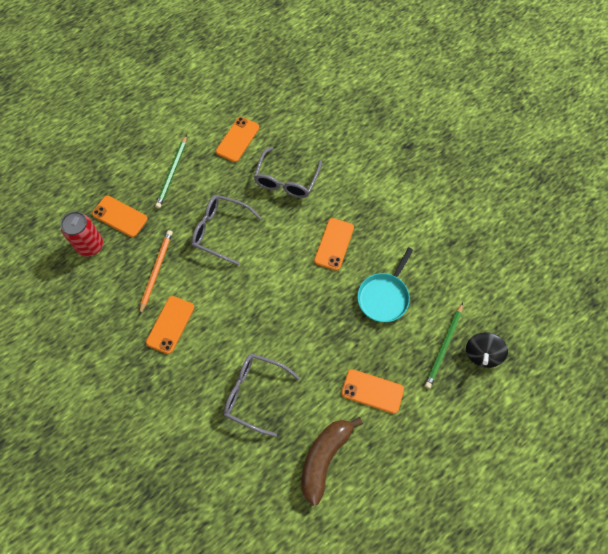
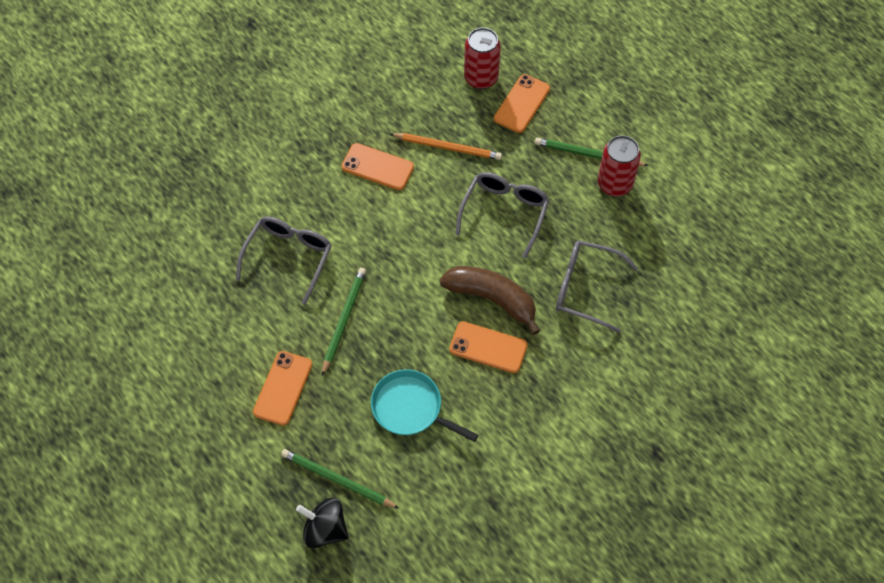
camera: 90 degrees right, 5 degrees down
(200, 158) = (614, 184): none -> red can
(237, 139) = (648, 227): orange phone -> none
(312, 347) = (344, 320): none -> green pencil
(324, 458) = (207, 332): brown banana -> brown banana (492, 299)

